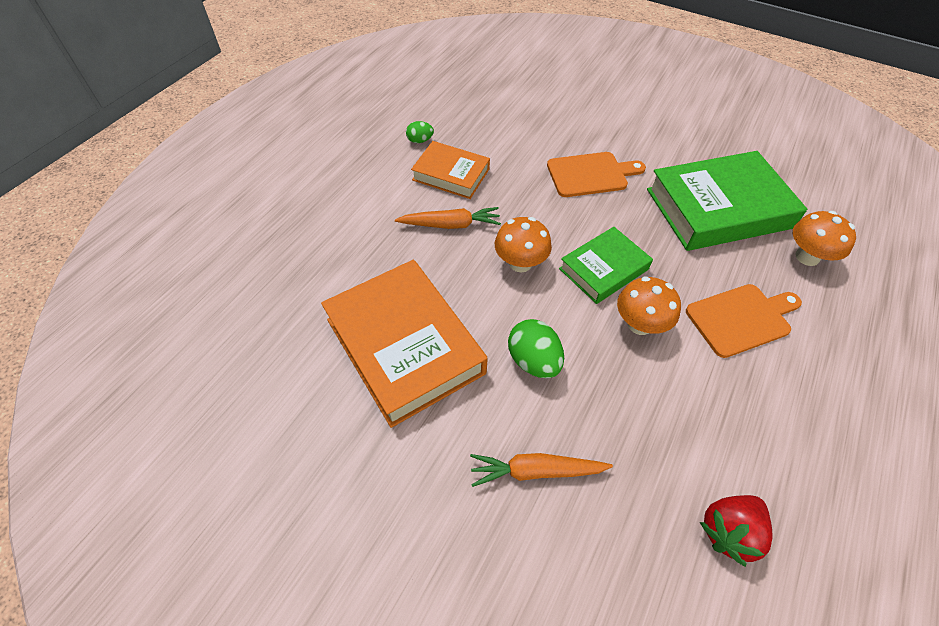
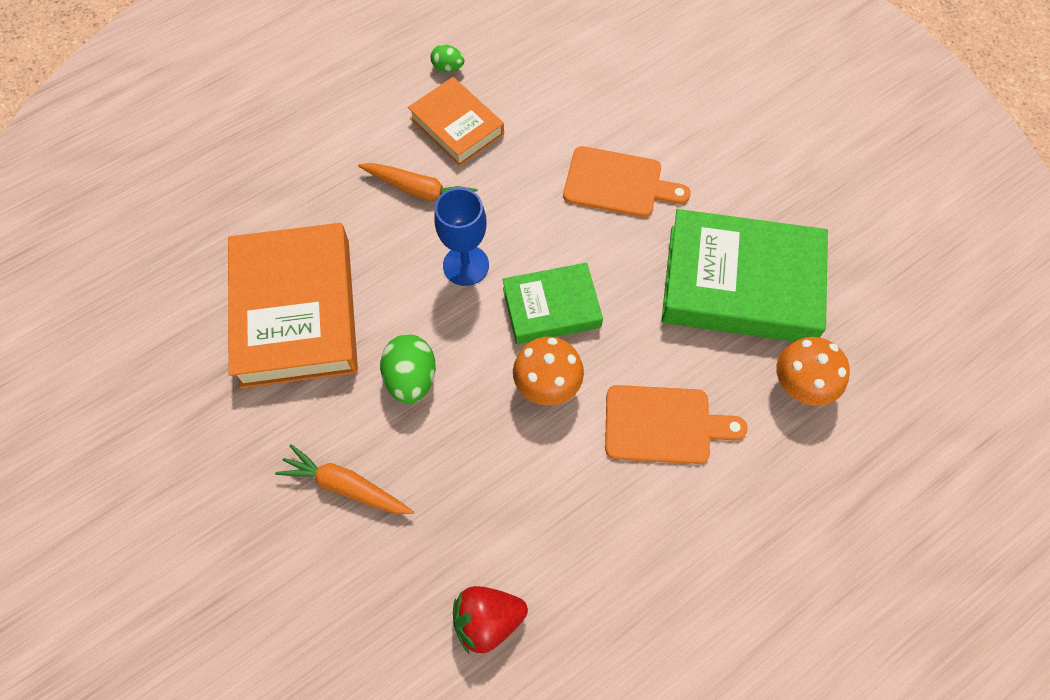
camera: 25 degrees right, 10 degrees up
(520, 263) = (466, 265): orange mushroom -> blue goblet

